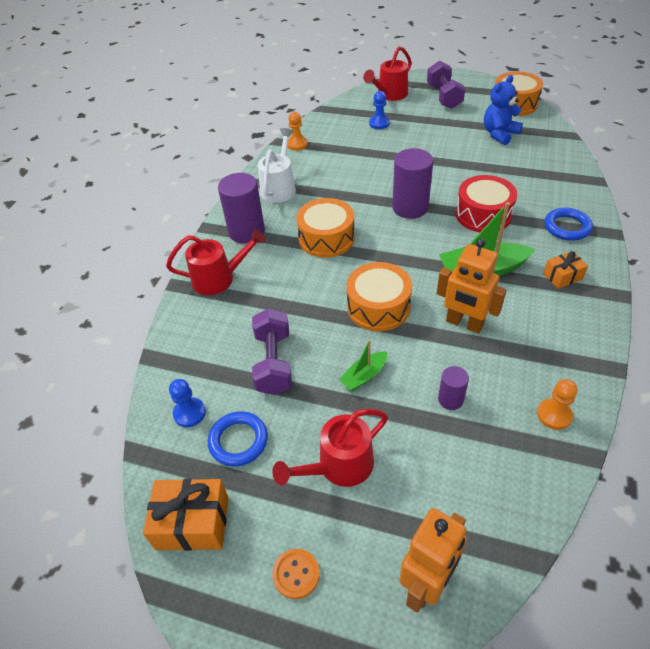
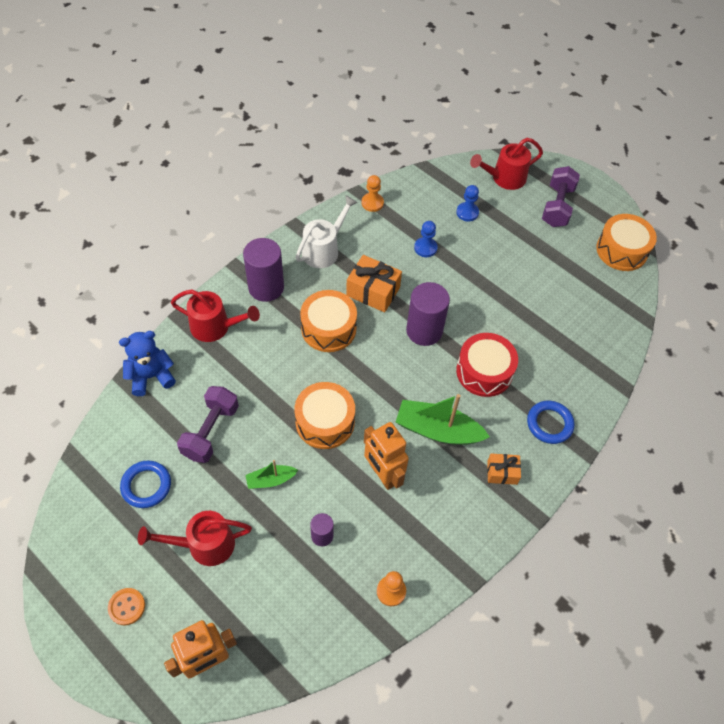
camera: 20 degrees right, 10 degrees up
(189, 413) = (125, 443): blue pawn -> blue pawn (425, 248)
(192, 523) = (81, 532): orange gift -> orange gift (373, 291)
(499, 134) = (574, 283): blue teddy bear -> blue teddy bear (151, 376)

